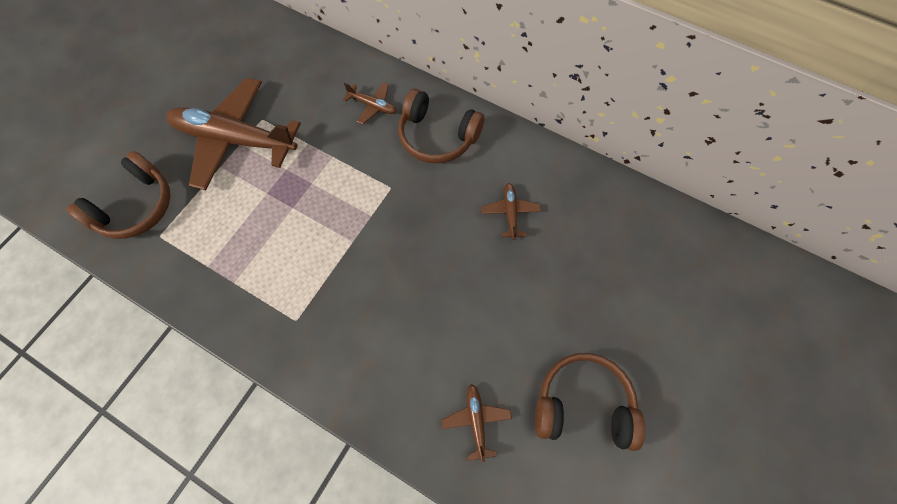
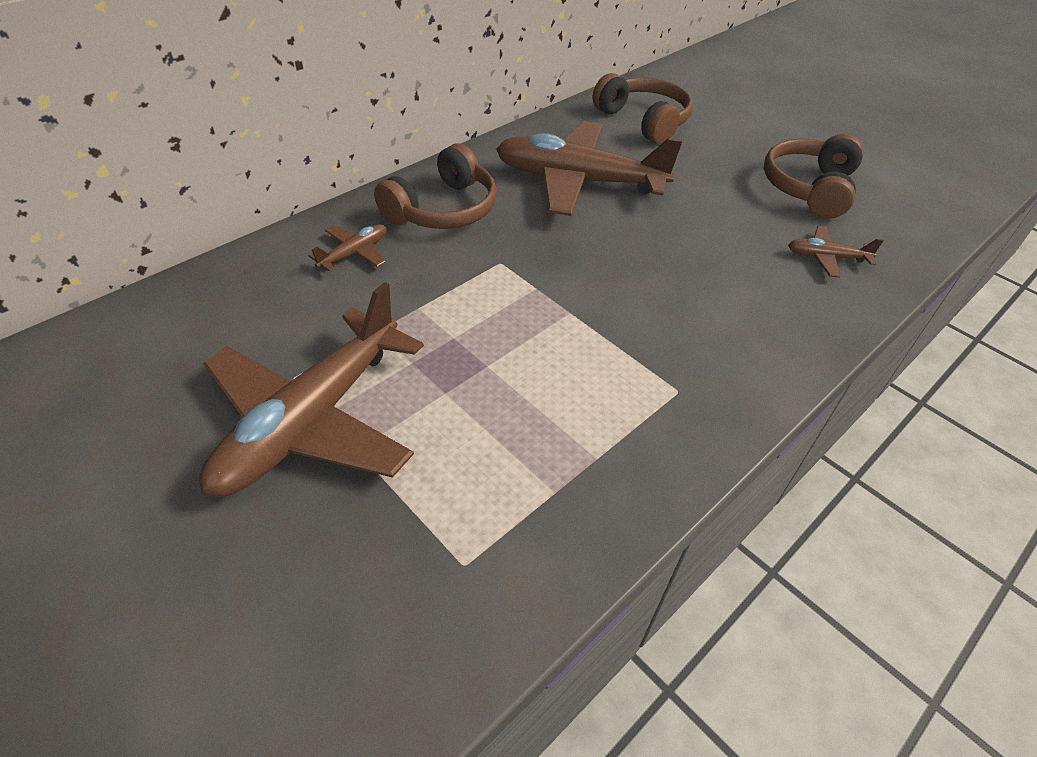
camera: 75 degrees left, 20 degrees down
(136, 207) = (376, 603): brown headphones -> brown headphones (643, 121)
(510, 212) = (578, 181): brown plane -> brown plane, size x2.35

